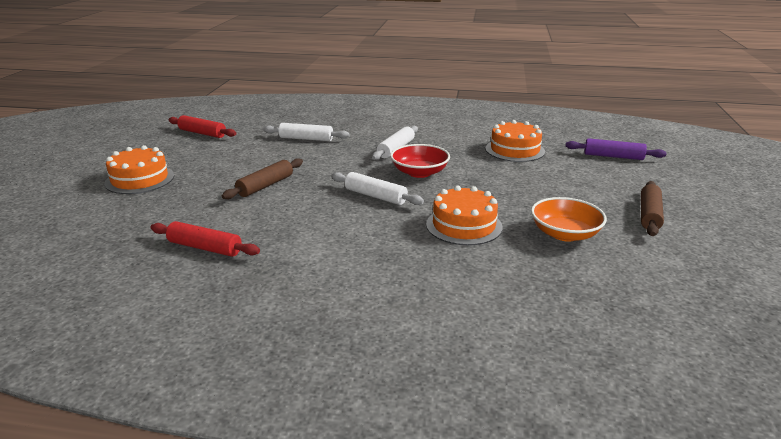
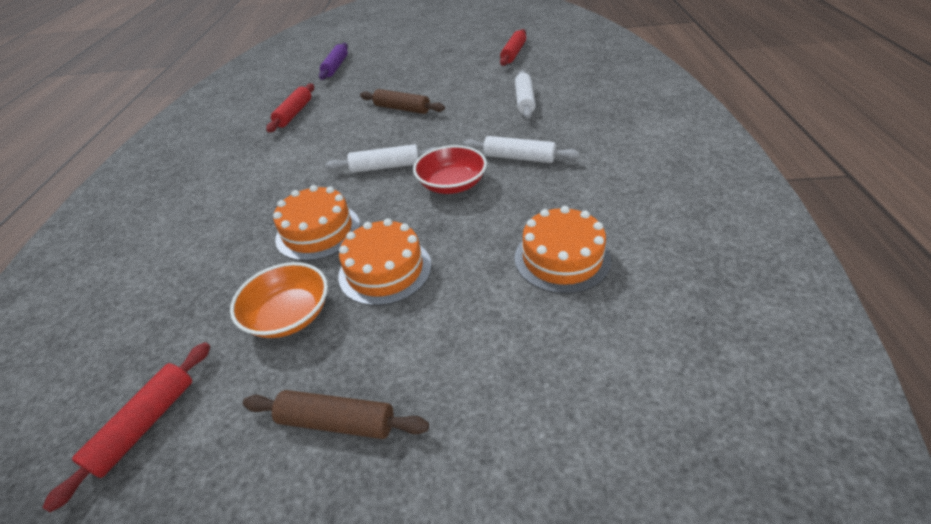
camera: 85 degrees right, 15 degrees up
(140, 179) = (406, 61): orange cake -> orange cake (385, 270)
(375, 196) = (385, 167): white rolling pin -> white rolling pin turned 60 degrees clockwise
(613, 156) = (587, 394): purple rolling pin -> purple rolling pin (336, 67)
(676, 284) = (145, 425): none -> red rolling pin

